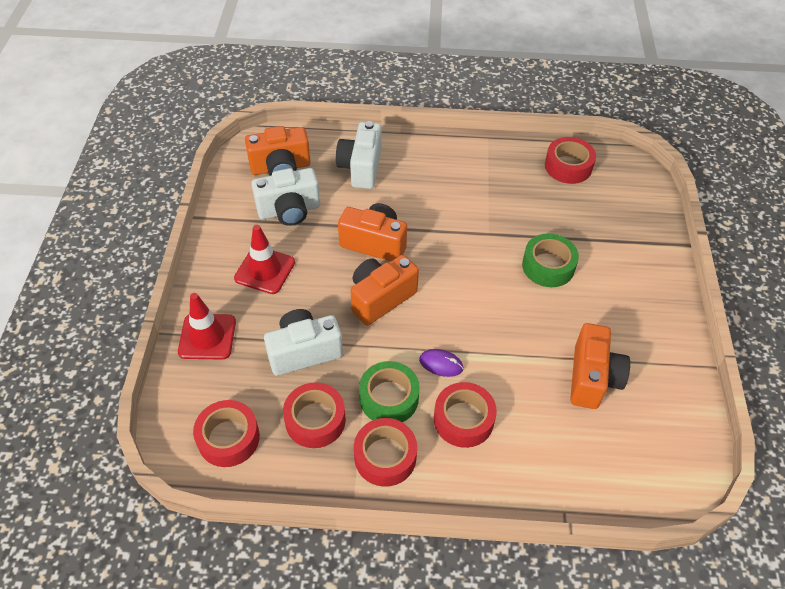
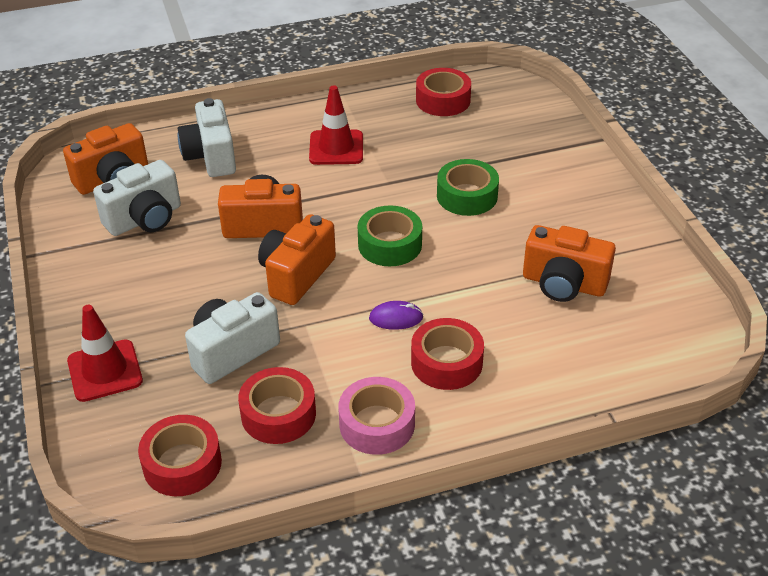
camera: 20 degrees left, 10 degrees down
(265, 270) = (144, 285): red traffic cone -> red traffic cone (336, 148)
(385, 457) = (377, 424): red tape -> pink tape
(389, 398) = (353, 367): green tape -> green tape (390, 244)
(592, 378) = (563, 284): orange camera -> orange camera turned 120 degrees clockwise

